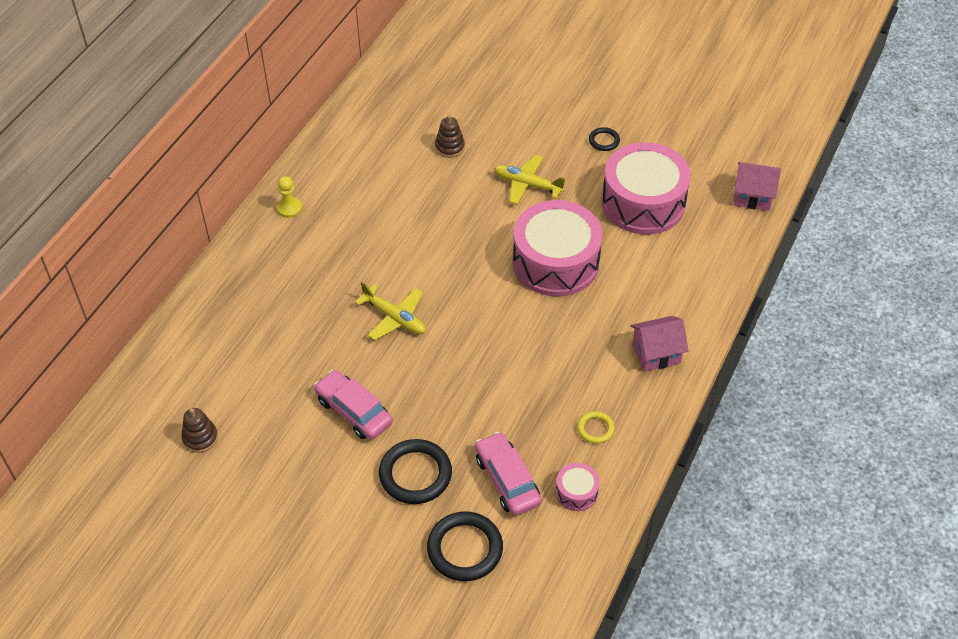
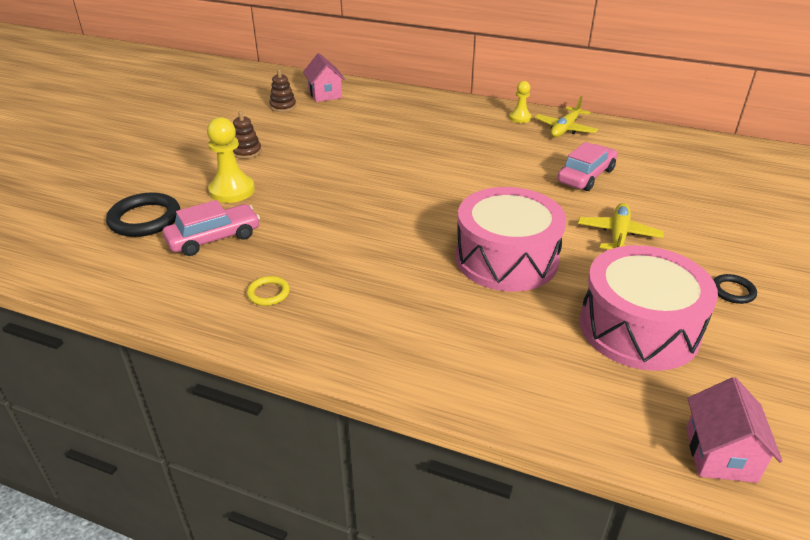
camera: 85 degrees right, 15 degrees down
(354, 411) = (303, 159): pink car -> pink car (586, 176)
(394, 318) = (407, 171): yellow plane -> yellow plane (565, 129)
(415, 474) = (232, 191): black ring -> yellow pawn
(450, 147) = (644, 186): brown stacking toy -> brown stacking toy (246, 152)
(576, 492) = (188, 282): pink drum -> none
(656, 353) = (379, 341): pink house -> pink house (325, 94)

